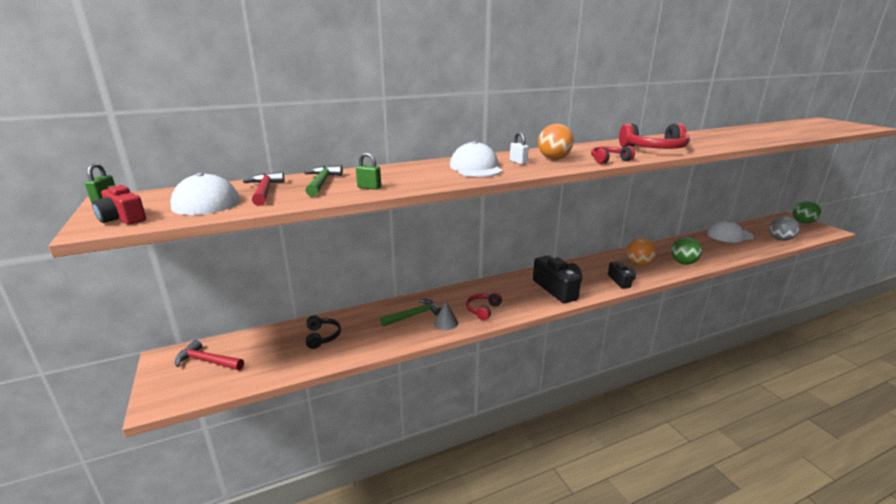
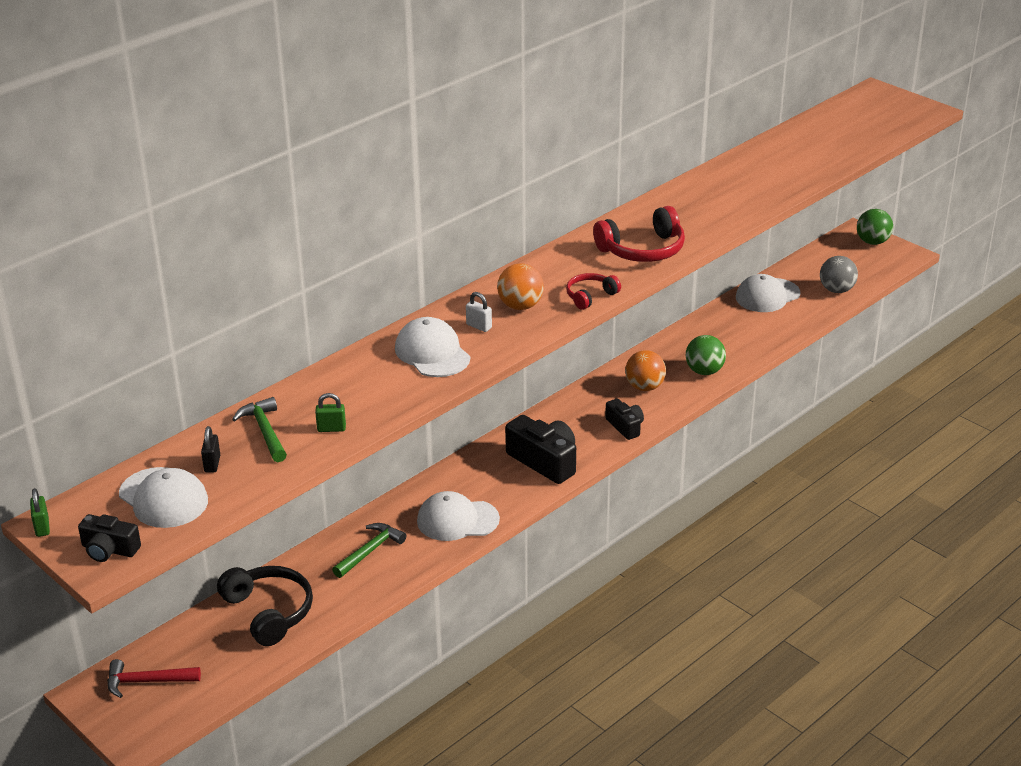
camera: 20 degrees left, 10 degrees up
(122, 218) = (109, 549): red camera -> black camera
(265, 191) = (212, 464): red hammer -> black padlock
(322, 336) = (269, 612): black headphones -> black headphones, size x1.75
(446, 323) = (418, 552): grey cone -> none
(483, 310) = (457, 520): red headphones -> white cap

